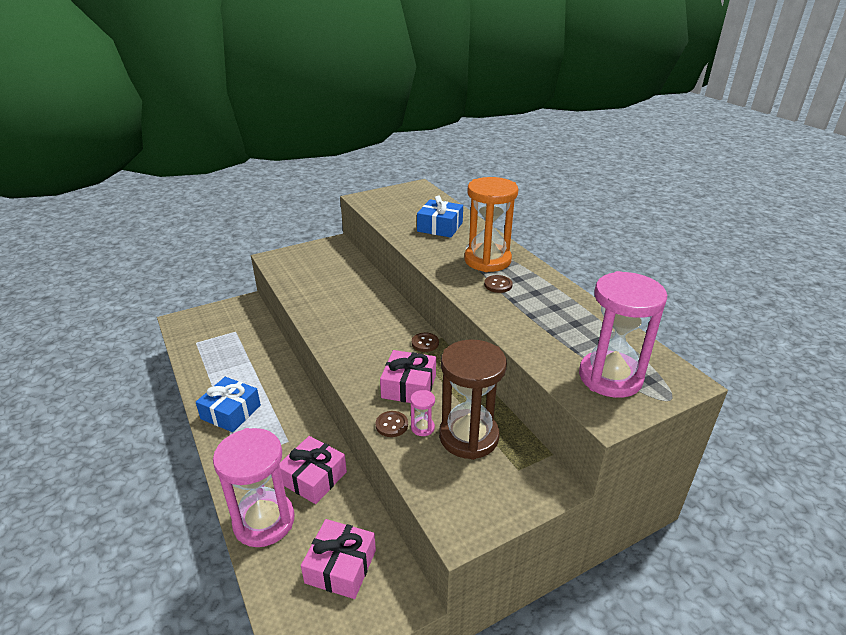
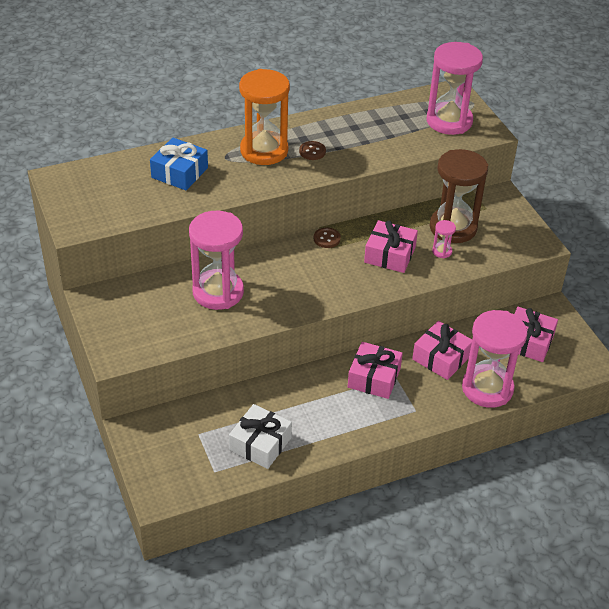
camera: 85 degrees left, 10 degrees up
(218, 362) = (260, 444): none -> white gift
(231, 412) = (349, 423): blue gift -> none
(287, 425) = (374, 378): none -> pink gift
(343, 292) = (218, 292): none -> pink hourglass
(391, 425) = (438, 269): brown button -> none

